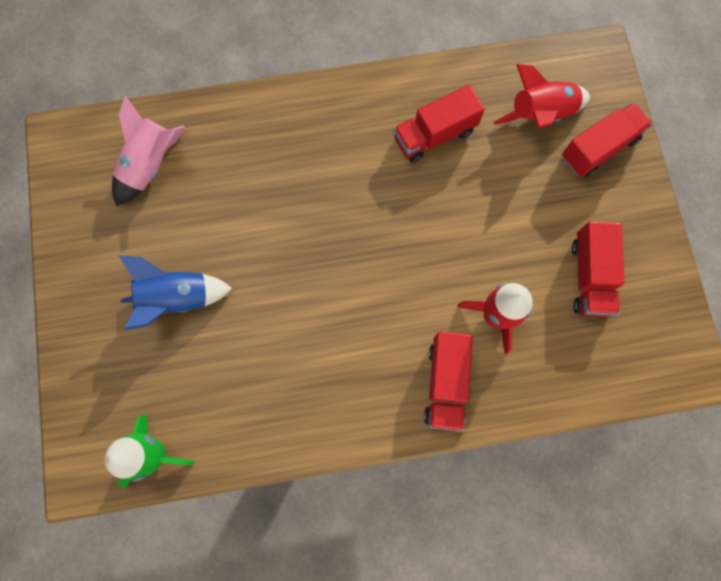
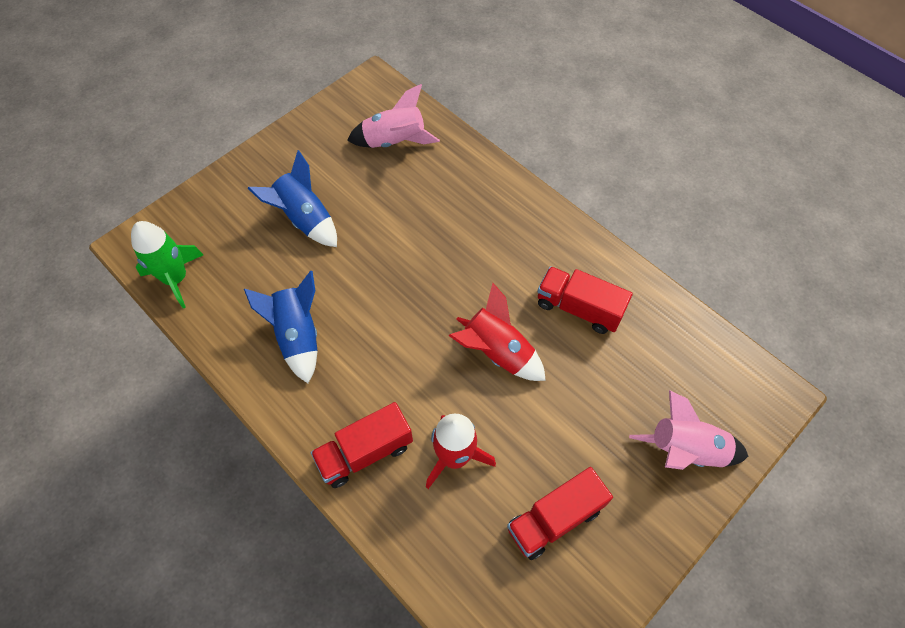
camera: 55 degrees right, 15 degrees down
(298, 376) = (298, 336): none -> blue rocket
(540, 115) = (672, 380): red rocket -> red rocket (497, 352)
(599, 148) = (685, 450): red truck -> pink rocket

